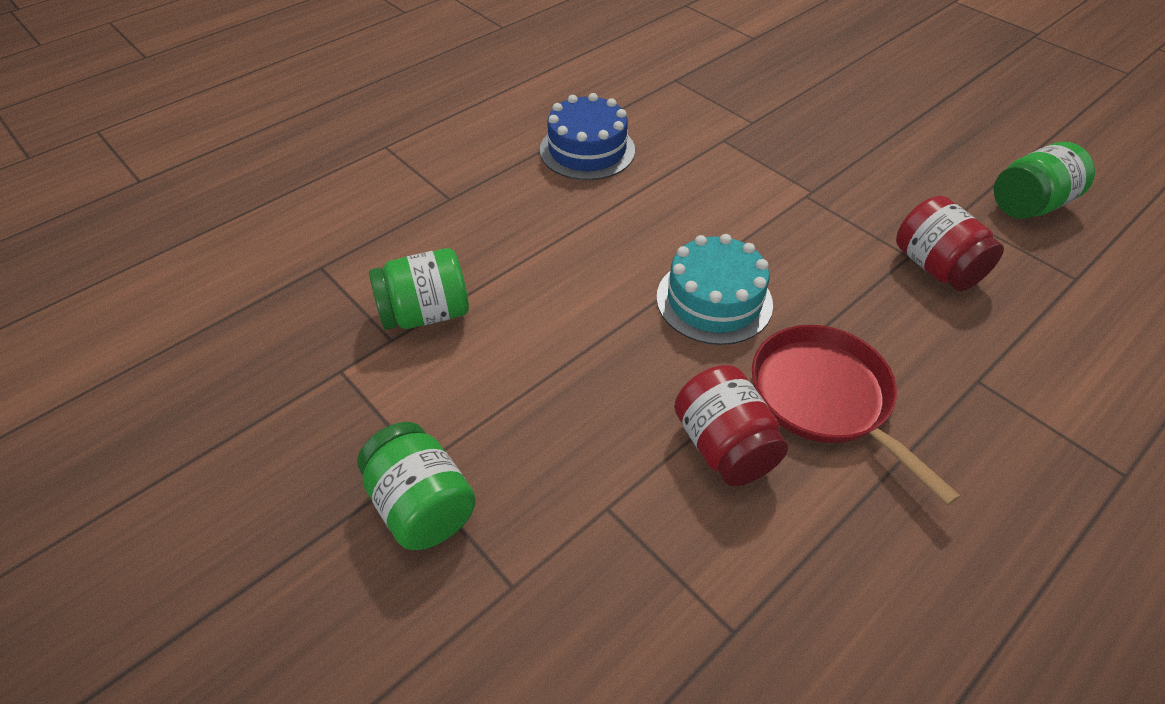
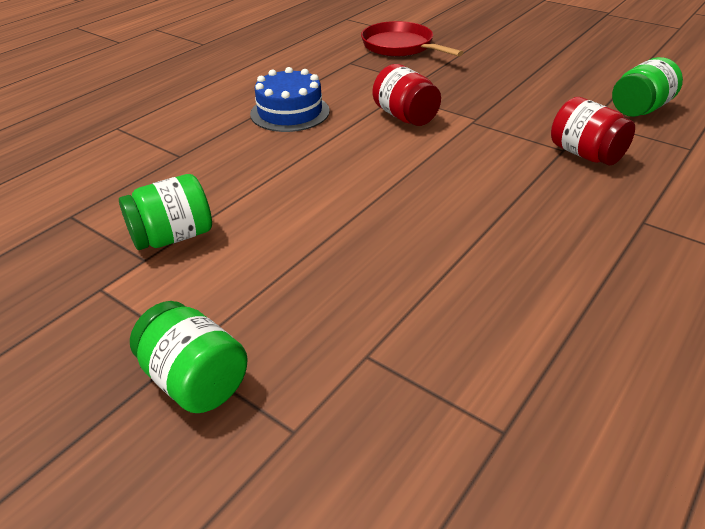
camera: 10 degrees left, 10 degrees down
(714, 300) = (419, 197): turquoise cake -> none
(724, 446) = (455, 295): red jar -> red jar (405, 117)
(825, 398) = (528, 250): red pan -> red pan (400, 46)

